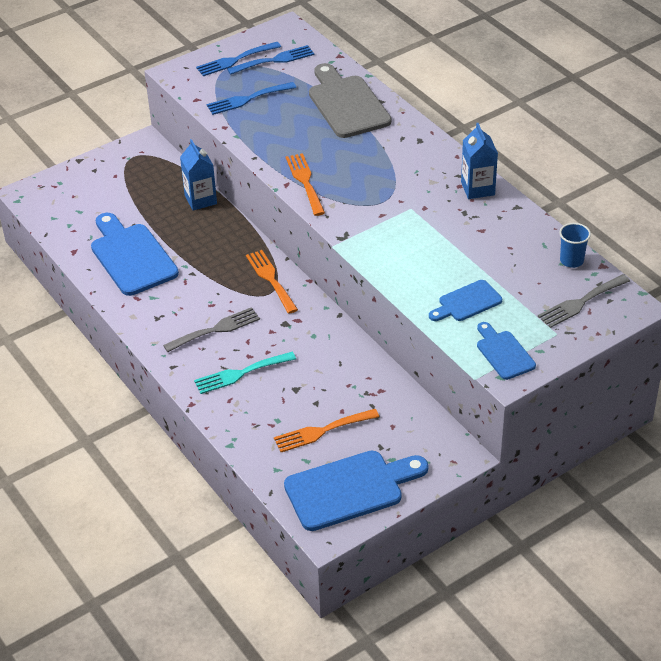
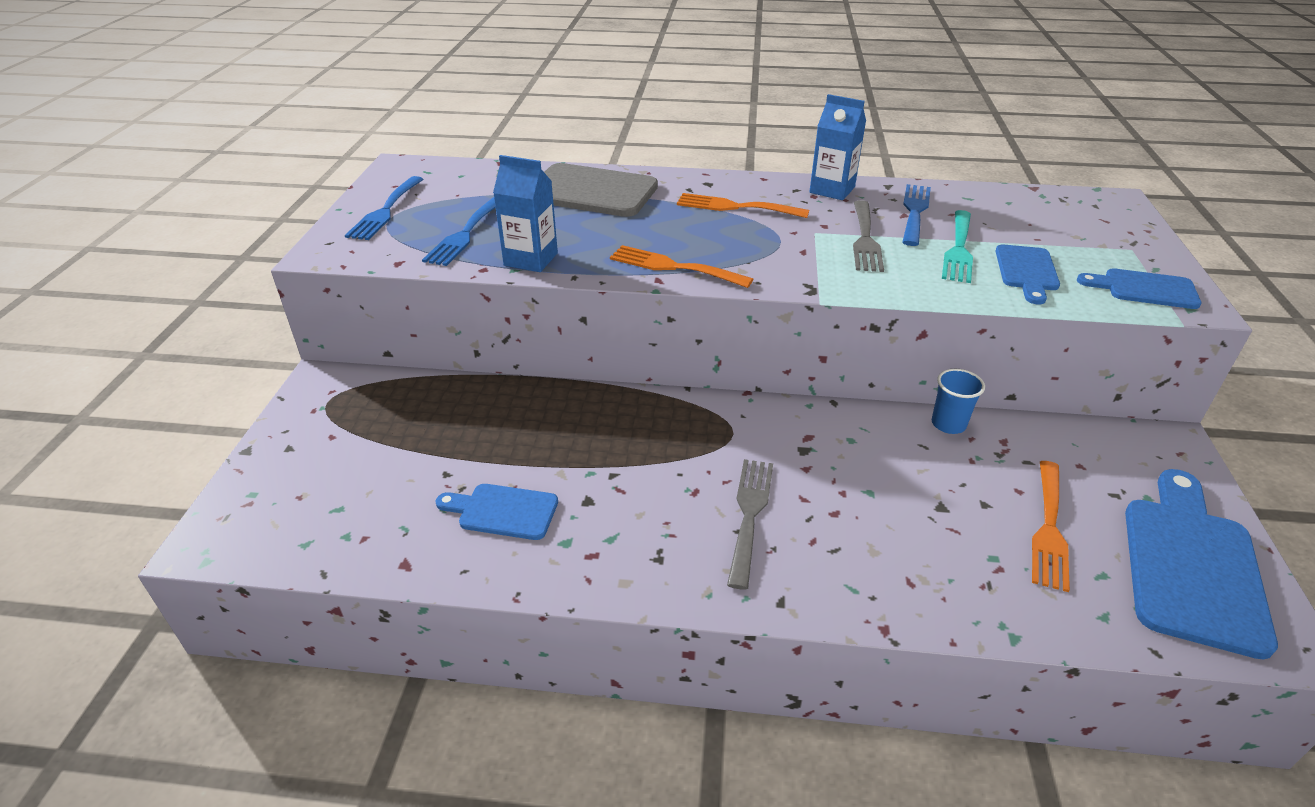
camera: 50 degrees left, 5 degrees down
(131, 256) = (503, 511): blue cutting board -> blue cutting board, size x0.55
(200, 200) = (492, 394): blue carton -> blue carton (531, 259)
(241, 373) = (864, 540): turquoise fork -> turquoise fork (959, 249)
(270, 279) = (709, 418): orange fork -> orange fork (735, 207)
(274, 60) = (435, 192): blue fork -> blue fork (914, 212)
(571, 260) = (1010, 196): blue cup -> blue cup (948, 424)
(581, 302) = (1087, 218): grey fork -> grey fork (865, 239)

